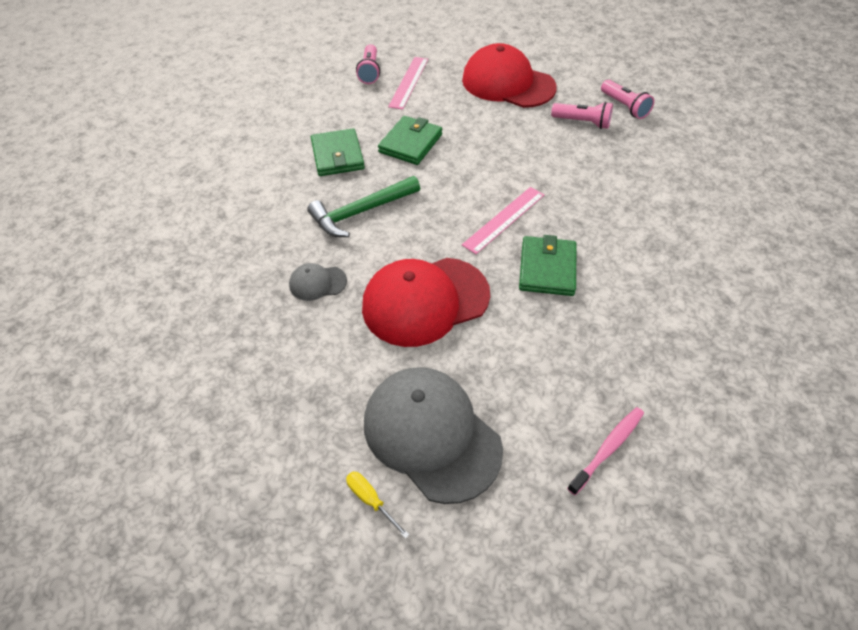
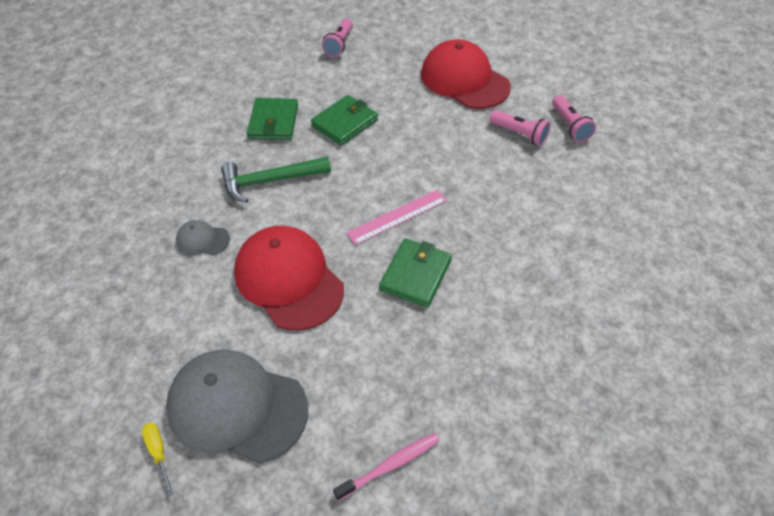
camera: 15 degrees right, 0 degrees up
(409, 82) = (370, 62): pink ruler -> none
(425, 301) = (289, 279): red cap -> red cap turned 60 degrees clockwise
(431, 434) = (237, 407): grey cap -> grey cap turned 45 degrees counterclockwise

